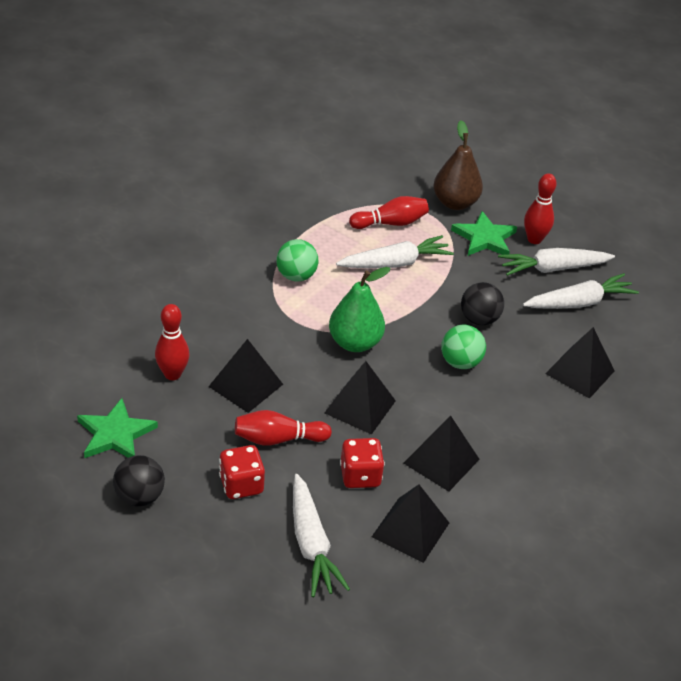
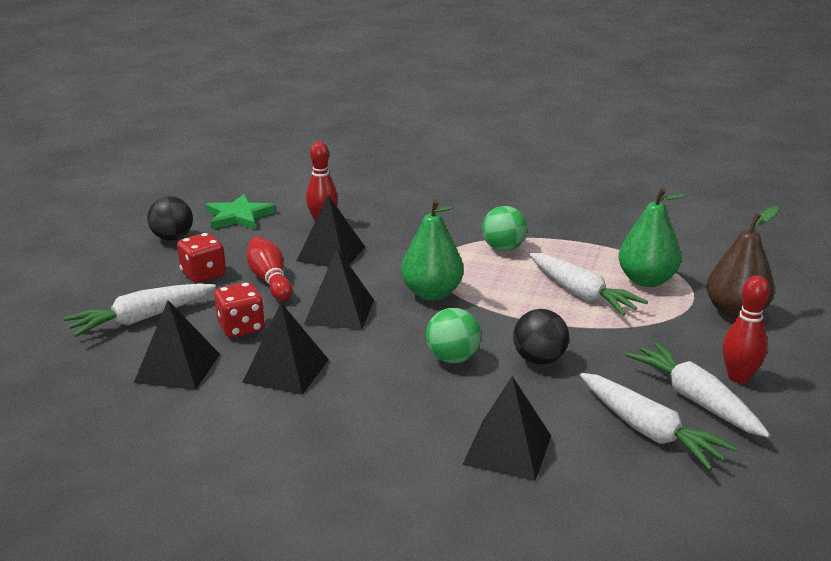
camera: 75 degrees right, 15 degrees down
(390, 223) = (646, 280): red bowling pin -> green pear
(484, 238) = (695, 341): green star -> none

